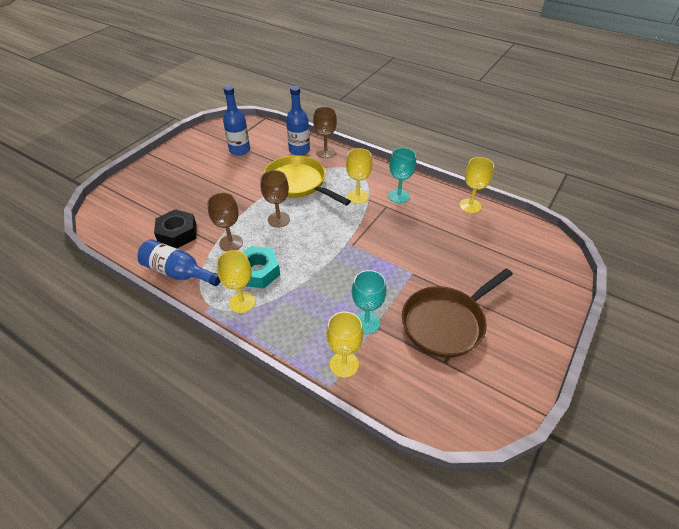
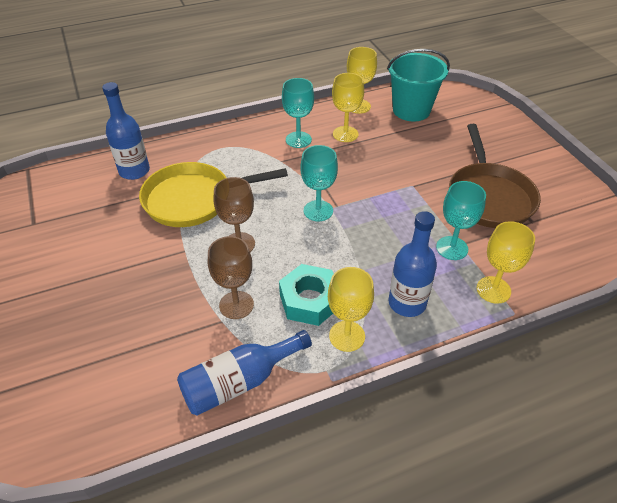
camera: 55 degrees left, 0 degrees up
(177, 233) = (162, 354): black nut -> none
(239, 150) = (63, 221): blue bottle -> blue bottle (407, 303)
(325, 152) = (166, 153): brown goblet -> none
(339, 238) = (318, 211): none -> turquoise goblet
(357, 197) = (268, 166): yellow goblet -> yellow goblet (345, 134)
(501, 234) = (411, 110): none -> turquoise bucket

